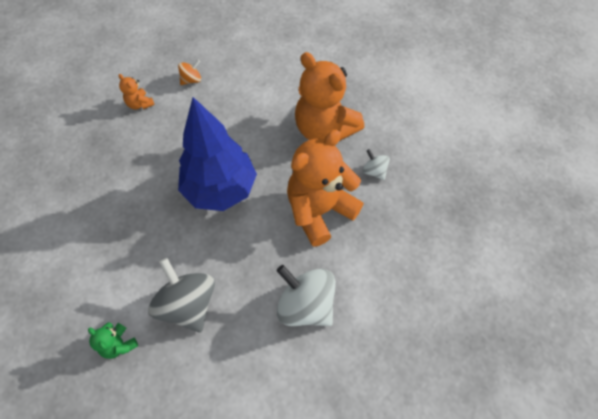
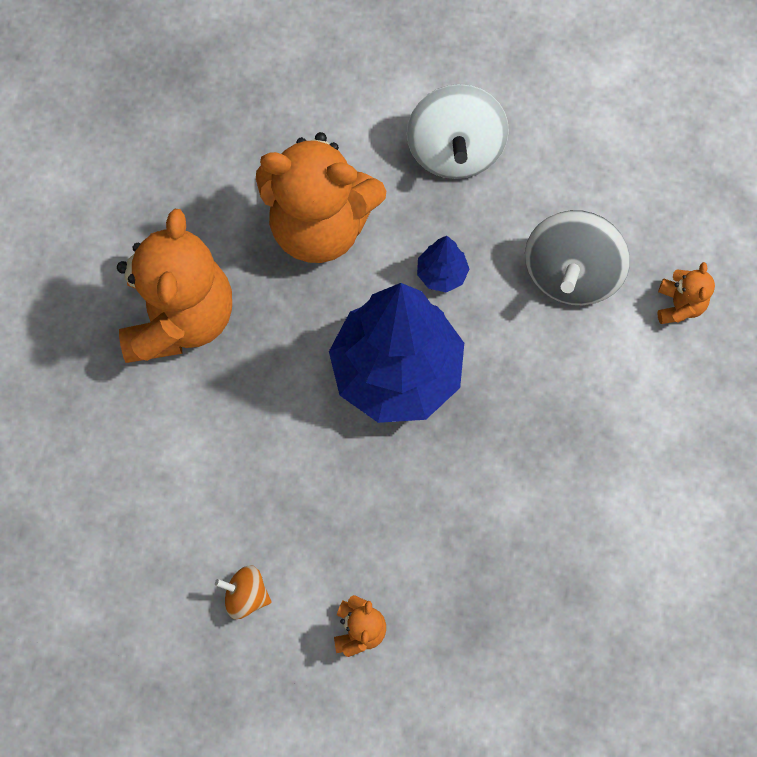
camera: 130 degrees left, 10 degrees up
(119, 344) = (679, 305): green teddy bear -> orange teddy bear
(246, 244) = (441, 274): none -> blue tree
(374, 171) = (201, 203): white spinning top -> none

